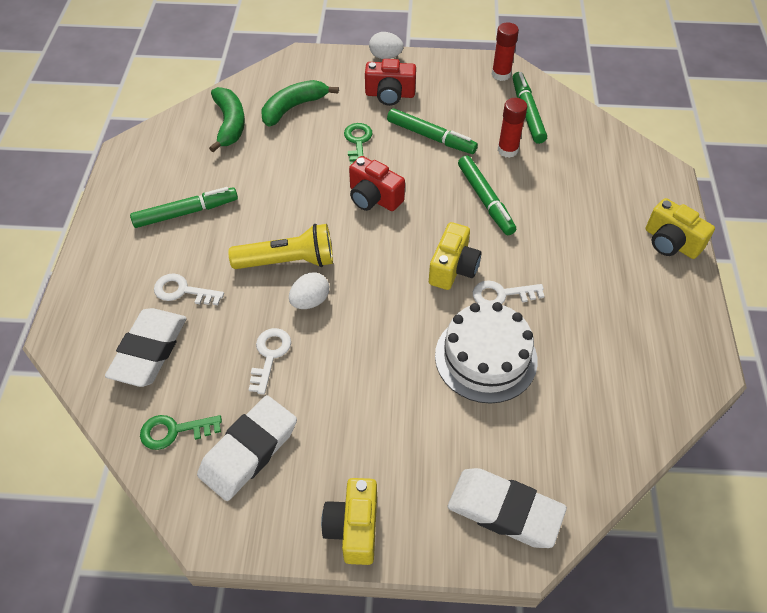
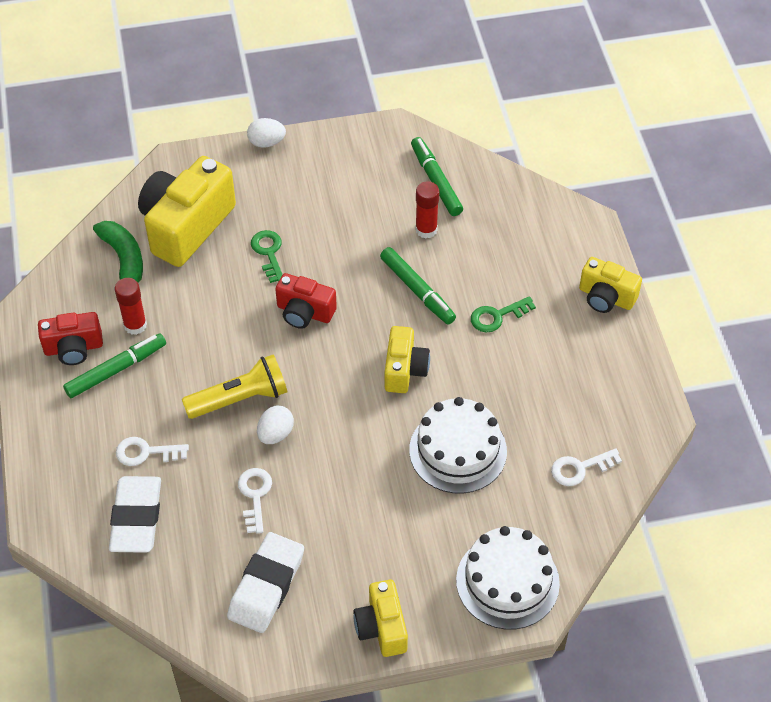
camera: 15 degrees left, 0 degrees up
(174, 431) = (191, 585): green key -> green key (497, 316)
(293, 108) = (186, 226): green banana -> yellow camera
(390, 94) = (285, 189): red camera -> red camera (73, 348)
(431, 137) = (343, 231): green marker -> none
(501, 74) = (397, 140): red glue stick -> red glue stick (135, 325)
(502, 294) = (458, 386): white key -> white key (580, 468)
(504, 511) = (507, 581): white eraser -> white cake

